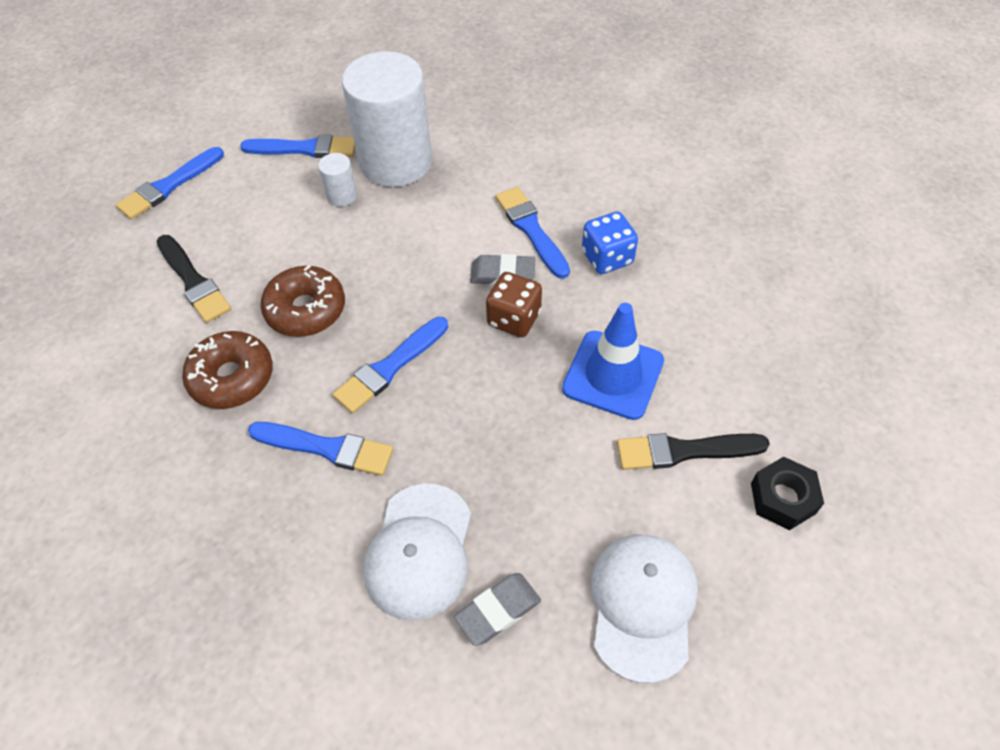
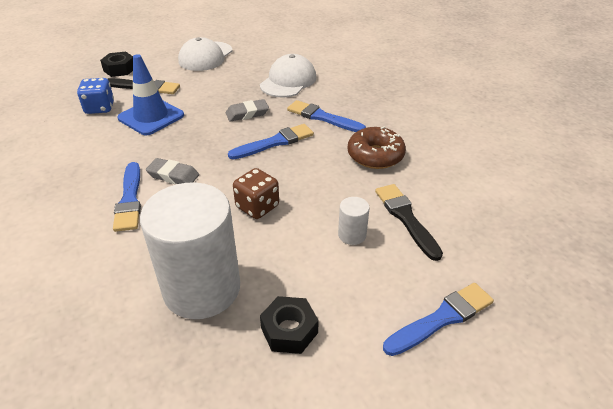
camera: 165 degrees left, 15 degrees down
(305, 149) = (289, 330): blue brush -> black nut
(306, 309) = (320, 182): brown donut -> none
(342, 196) = (267, 264): white cylinder -> white cylinder (352, 235)
(498, 610) = (263, 63): grey eraser -> grey eraser (247, 113)
(514, 319) = (185, 150): brown dice -> brown dice (257, 207)
(607, 258) = (95, 170): blue dice -> blue dice (99, 108)

